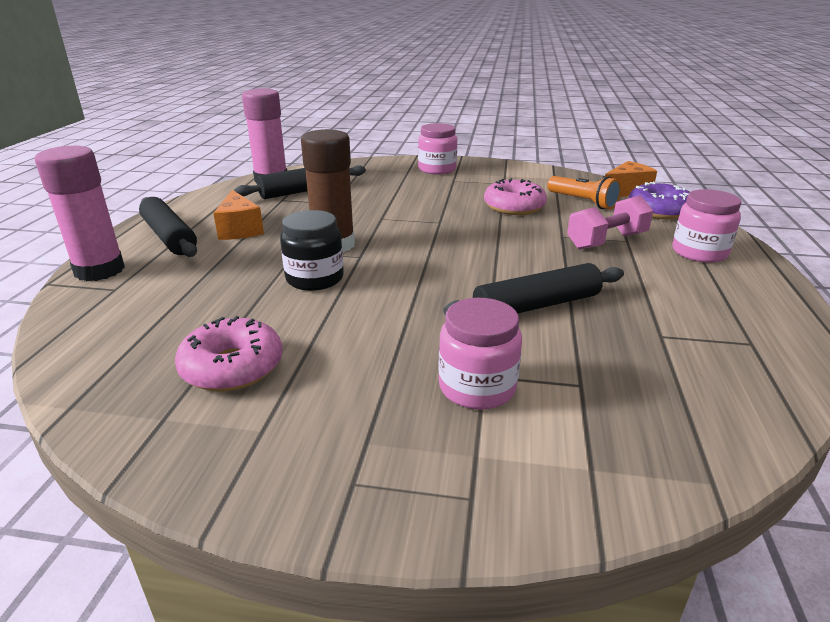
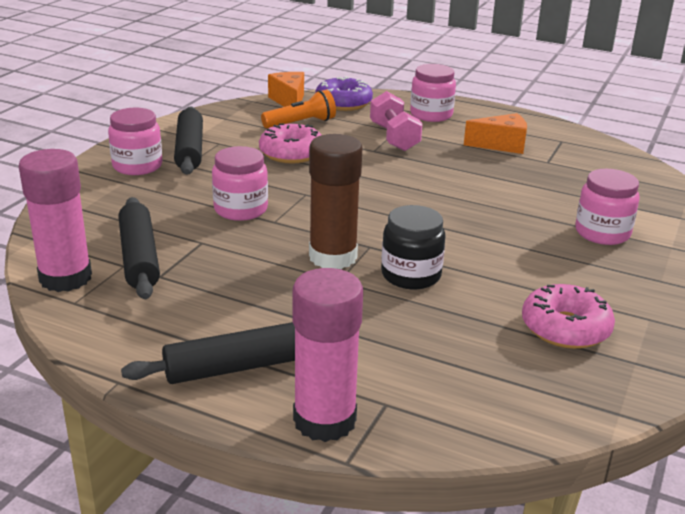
camera: 75 degrees left, 0 degrees up
(239, 229) = (249, 312): orange cheese -> orange cheese (501, 145)
(393, 206) = (240, 209): none -> pink jar
(536, 305) = (496, 189): black rolling pin -> black rolling pin (189, 150)

